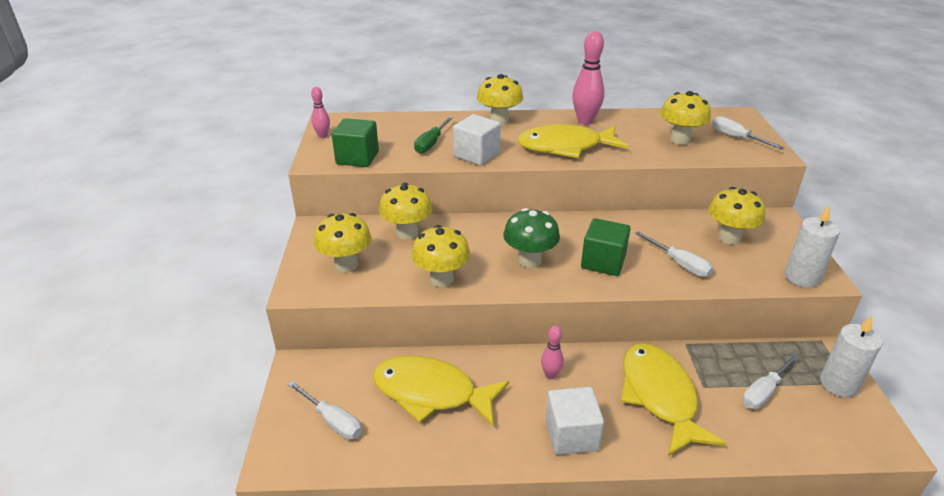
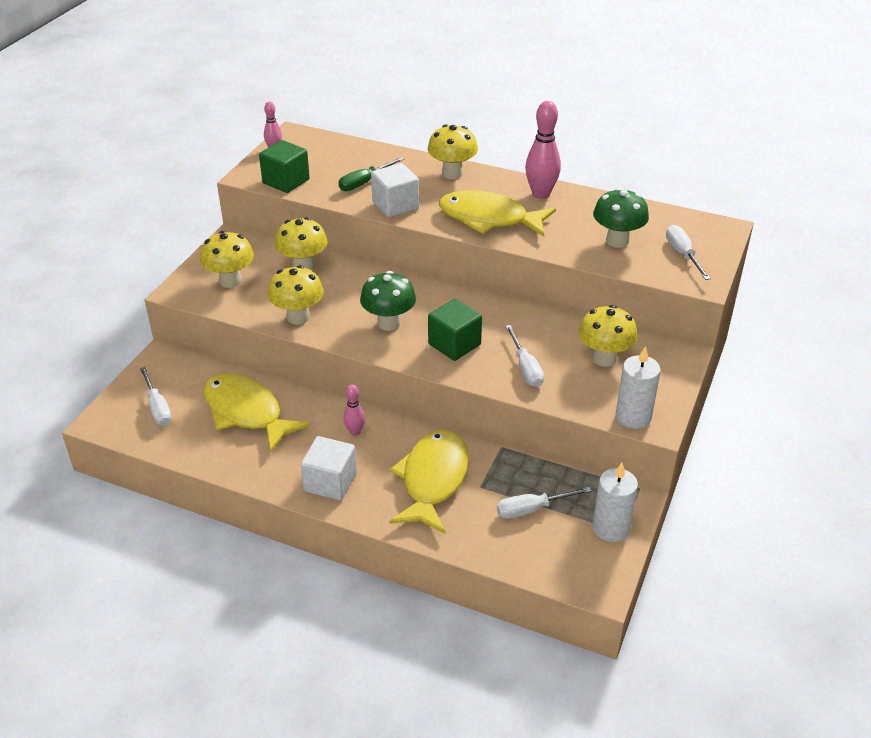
camera: 25 degrees right, 5 degrees up
(680, 140) = (617, 241): yellow mushroom -> green mushroom

